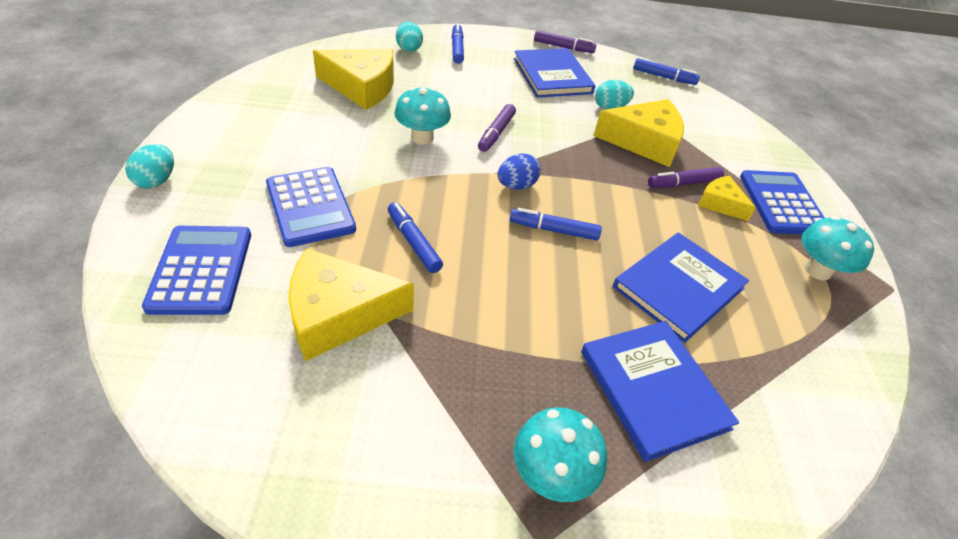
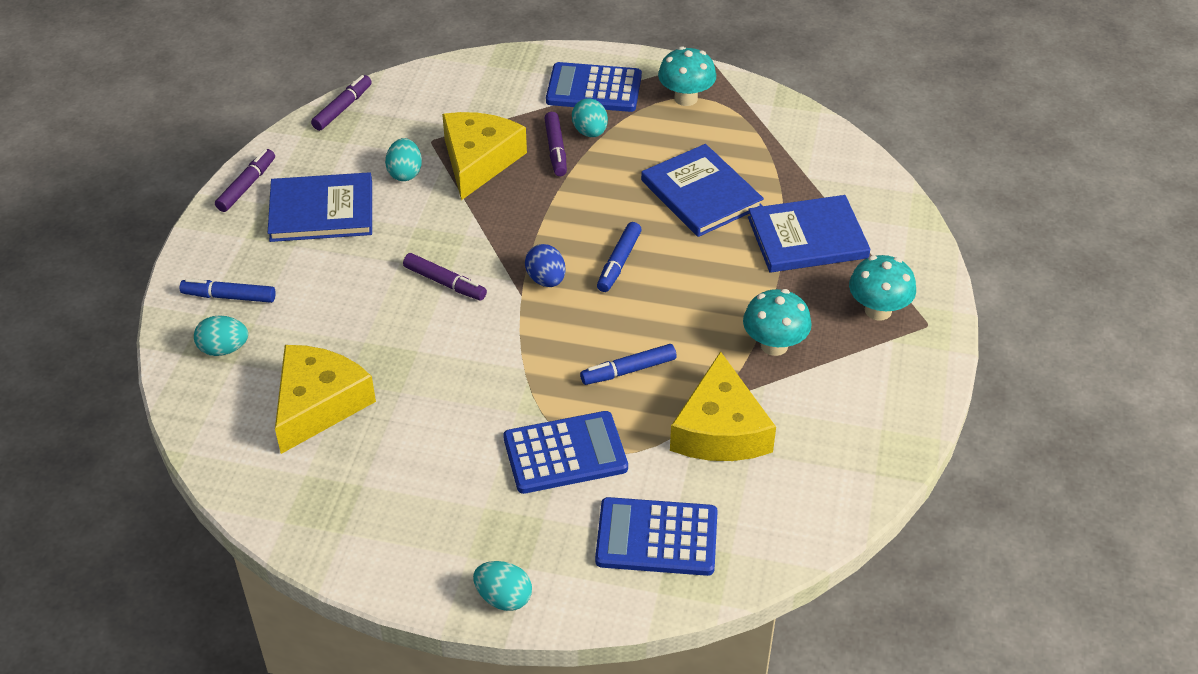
camera: 75 degrees left, 0 degrees up
(422, 138) = (445, 351): turquoise mushroom -> turquoise mushroom (774, 345)
(664, 77) = (342, 108): blue marker -> purple marker
(720, 203) = (590, 132): yellow cheese -> turquoise egg

